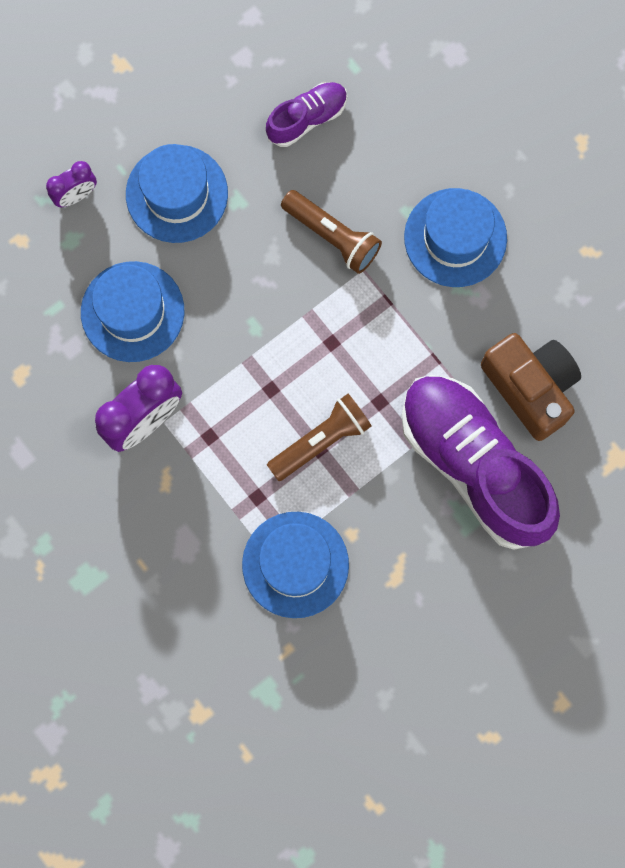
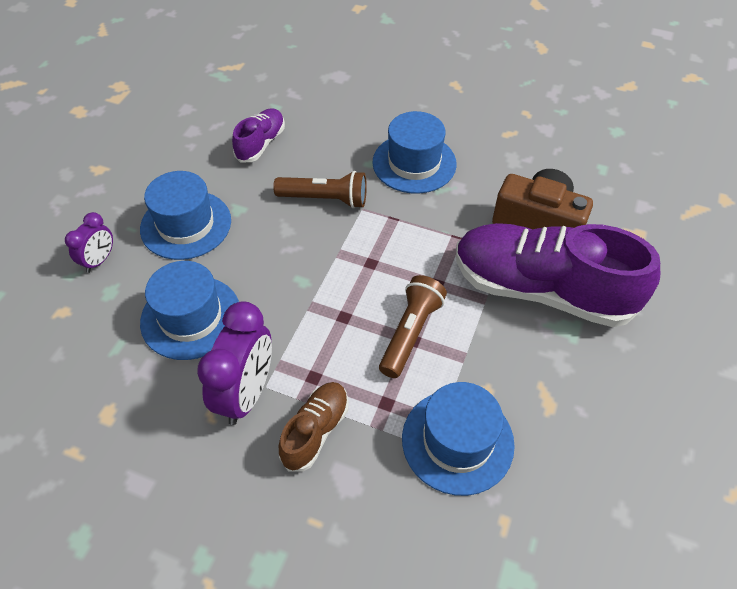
camera: 30 degrees left, 25 degrees down
(183, 488) = (315, 431): none -> brown shoe

